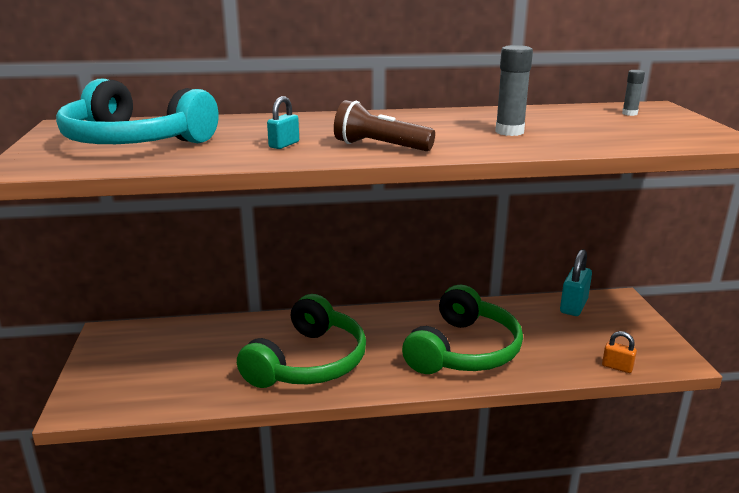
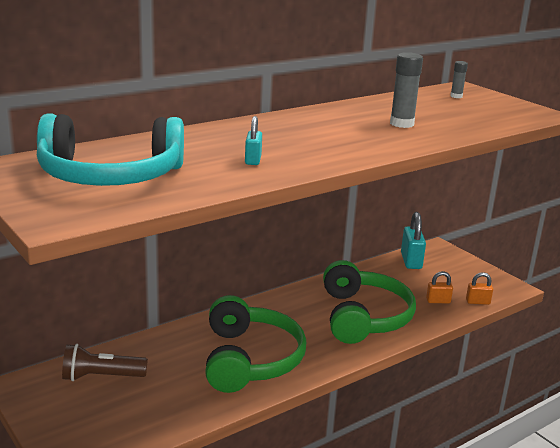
camera: 30 degrees left, 0 degrees up
(380, 146) = (331, 151): brown flashlight -> brown flashlight (101, 377)
(567, 354) = (438, 301): none -> orange padlock

